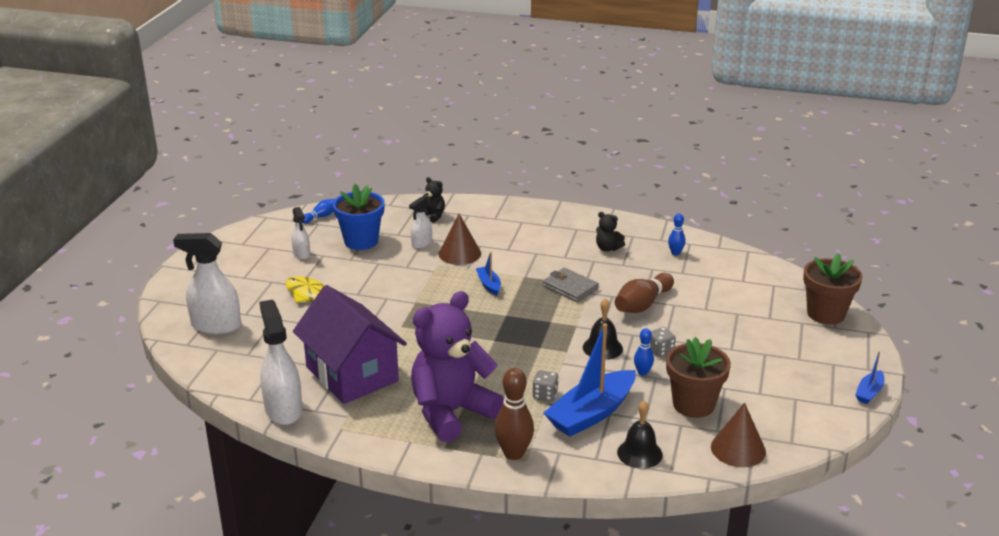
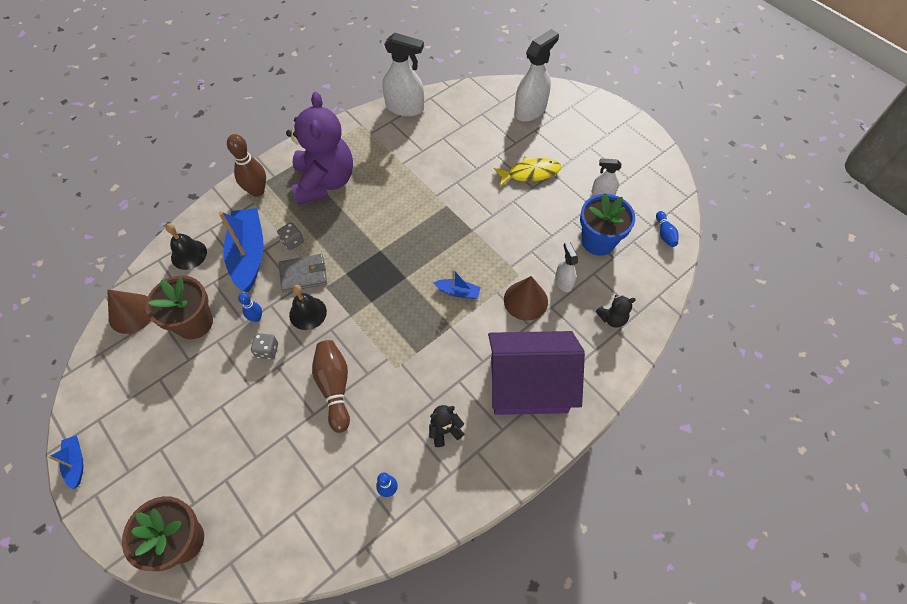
camera: 125 degrees right, 30 degrees up
(352, 374) = (412, 153): purple house -> purple house (528, 385)
(570, 287) = (406, 349): grey wallet -> grey wallet (303, 274)

